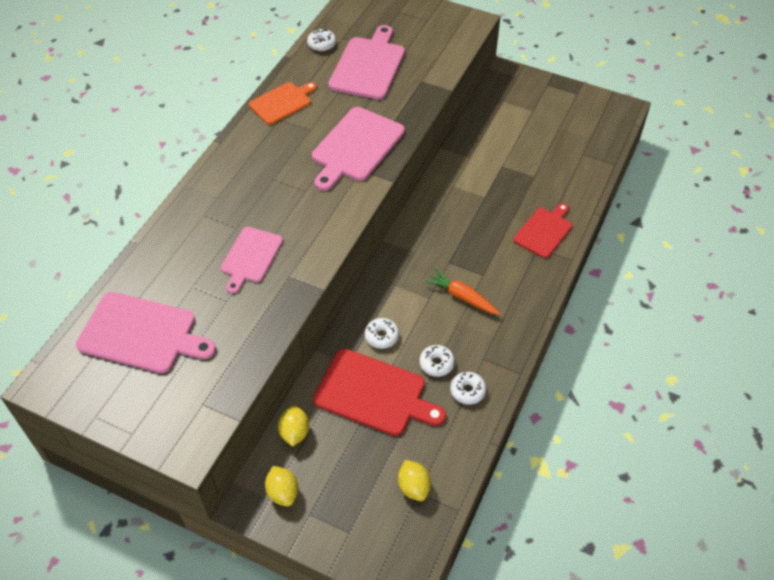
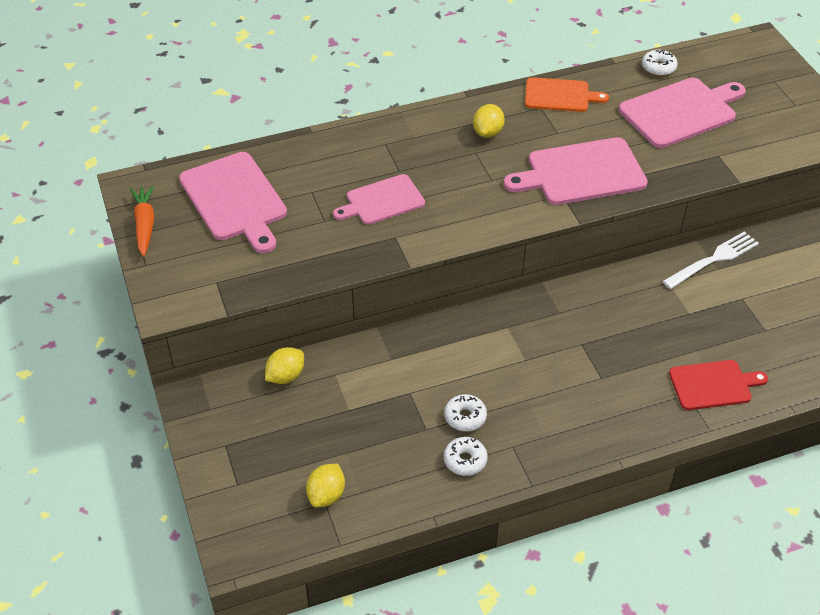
camera: 45 degrees right, 5 degrees down
(283, 492) = (225, 412): yellow lemon -> yellow lemon (488, 132)
(374, 394) = (383, 398): red cutting board -> none
(381, 336) = (444, 358): white donut -> none
(461, 153) = (713, 259): none -> white fork
(462, 297) = (557, 381): orange carrot -> orange carrot (145, 225)

